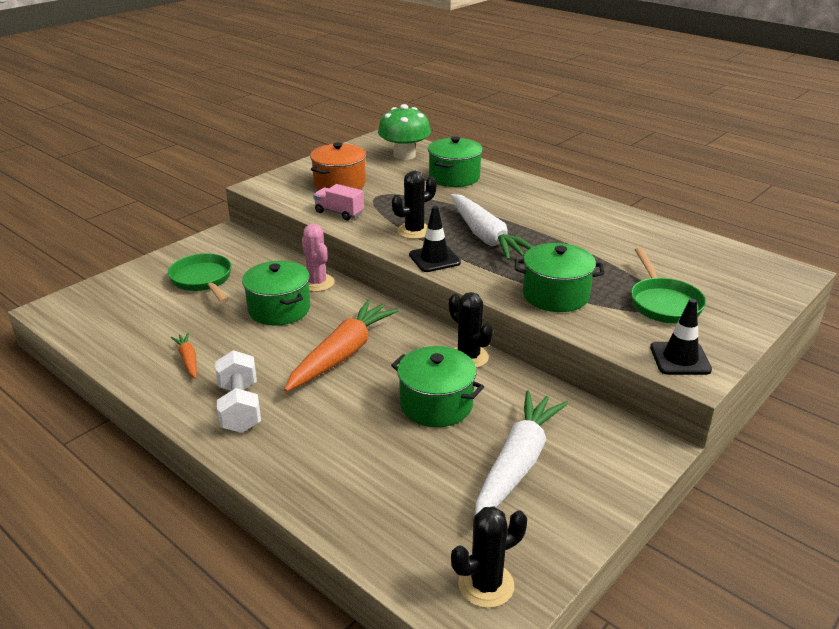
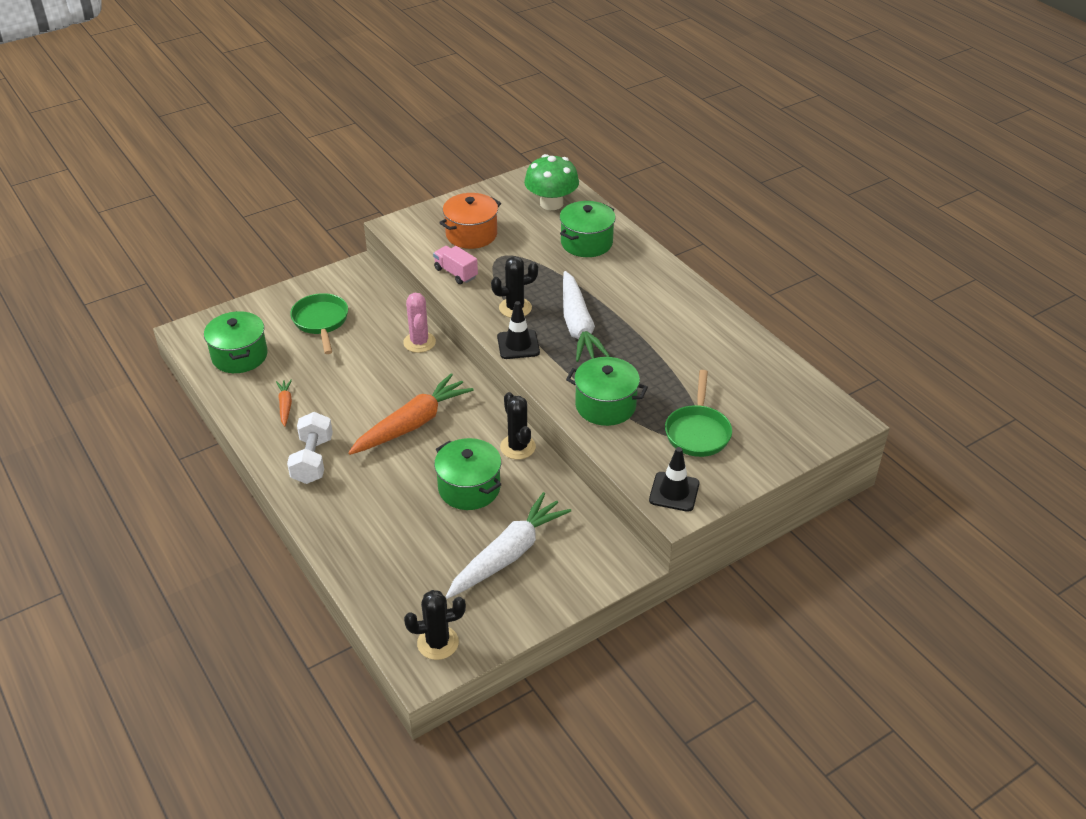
camera: 15 degrees right, 10 degrees up
(279, 309) = (376, 366): green pot -> green pot (240, 356)

